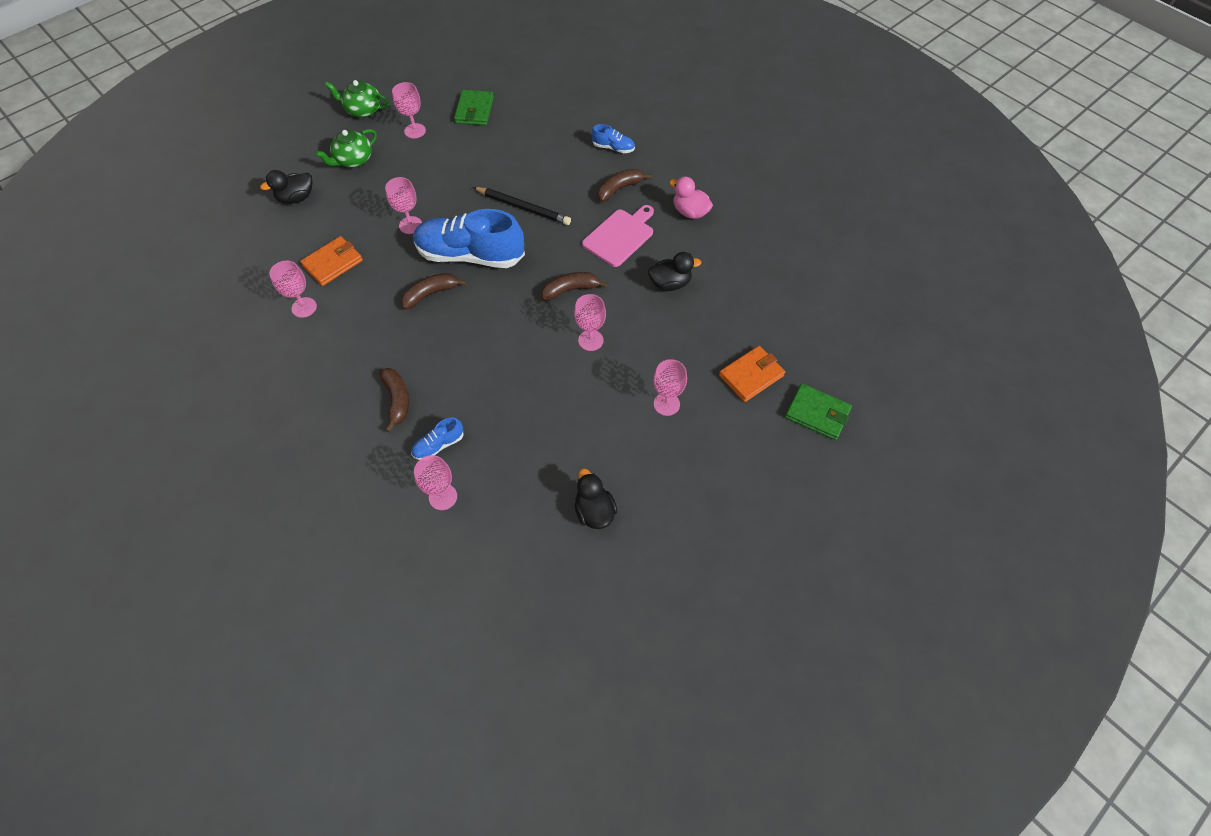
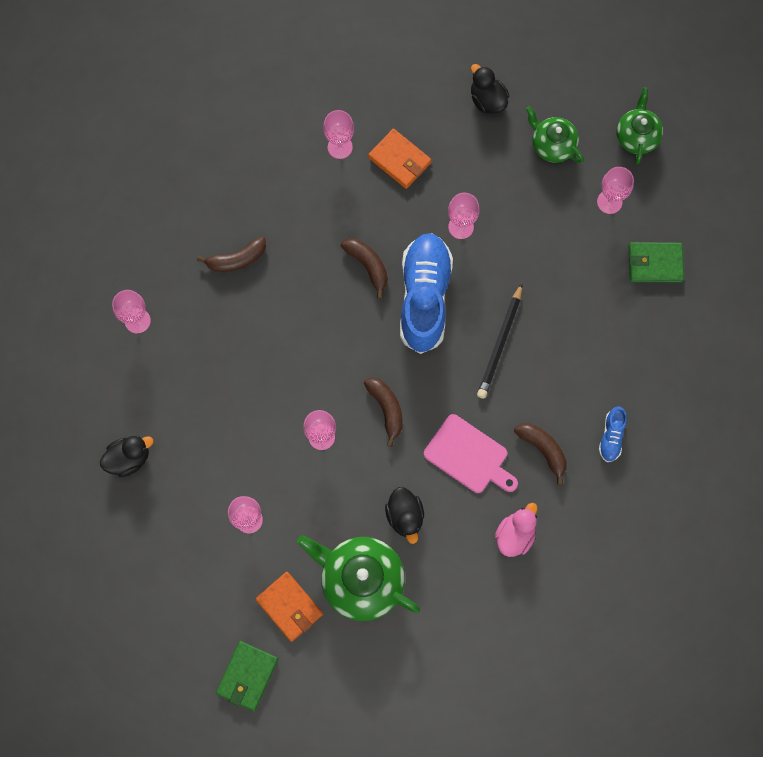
camera: 85 degrees right, 15 degrees up
(438, 445) = (190, 307): blue shoe -> none
(726, 319) = (361, 580): none -> green teapot

